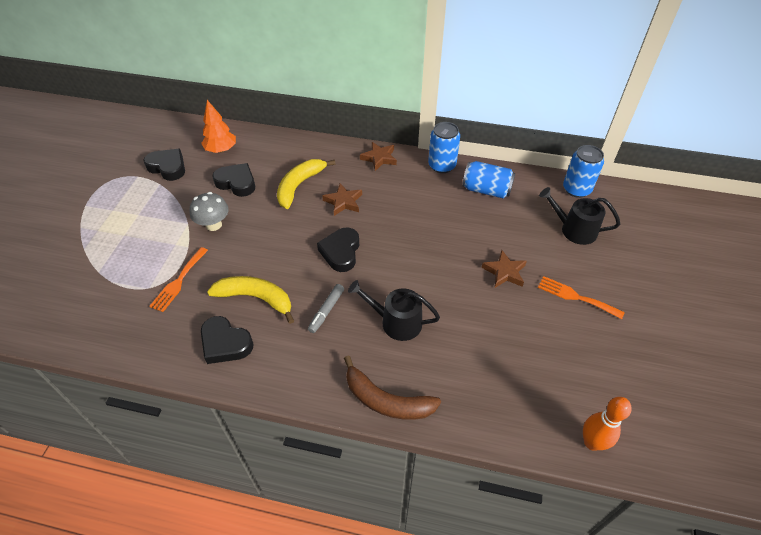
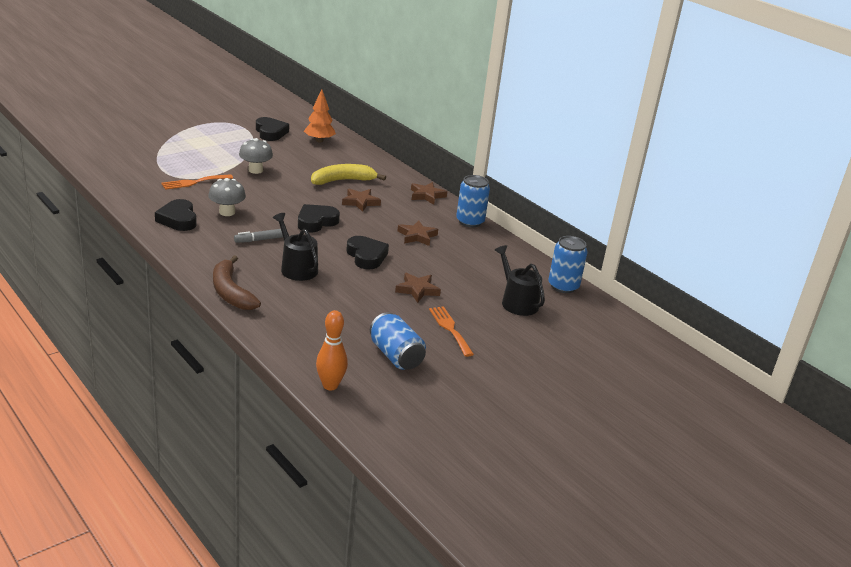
camera: 35 degrees right, 20 degrees down
(237, 183) = (303, 160): black heart -> black heart (366, 256)
(256, 298) = (227, 212): yellow banana -> grey mushroom
(429, 210) = (417, 236): none -> brown star
(486, 190) = (482, 249): blue can -> blue can (396, 356)

